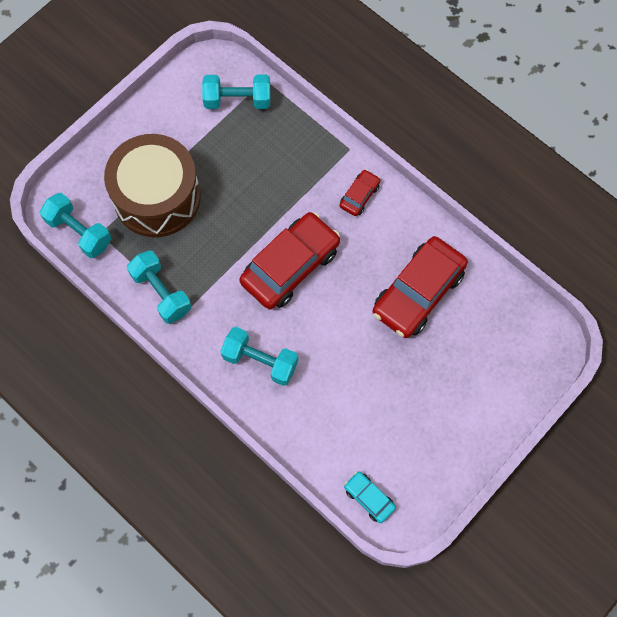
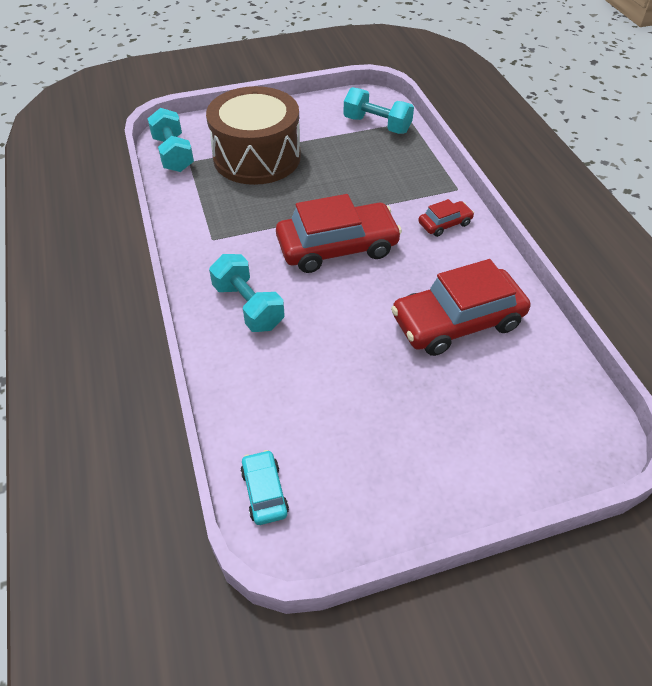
camera: 30 degrees right, 20 degrees down
(161, 293) = (203, 218): turquoise dumbbell -> none

